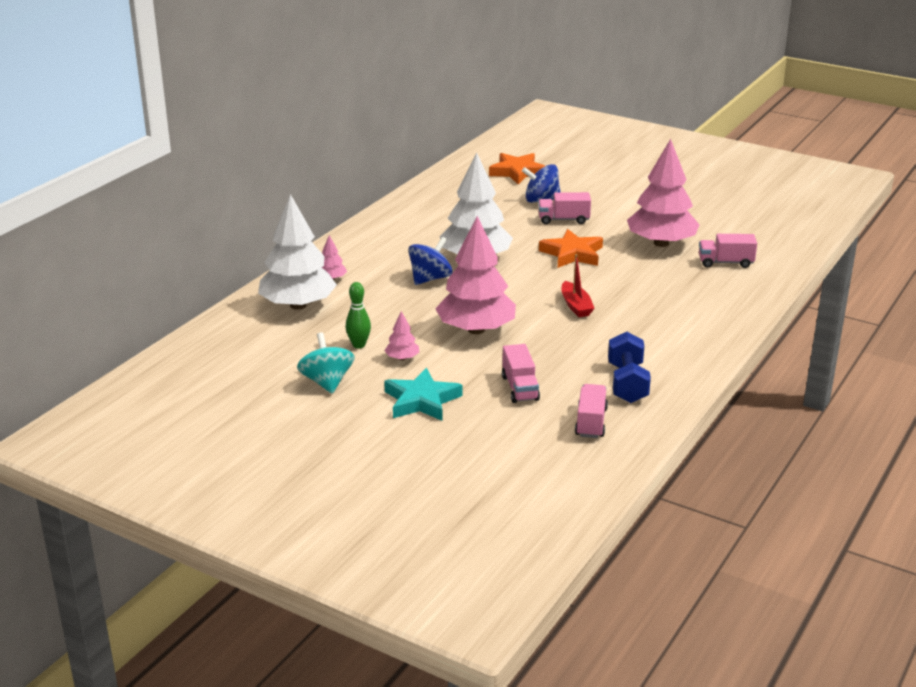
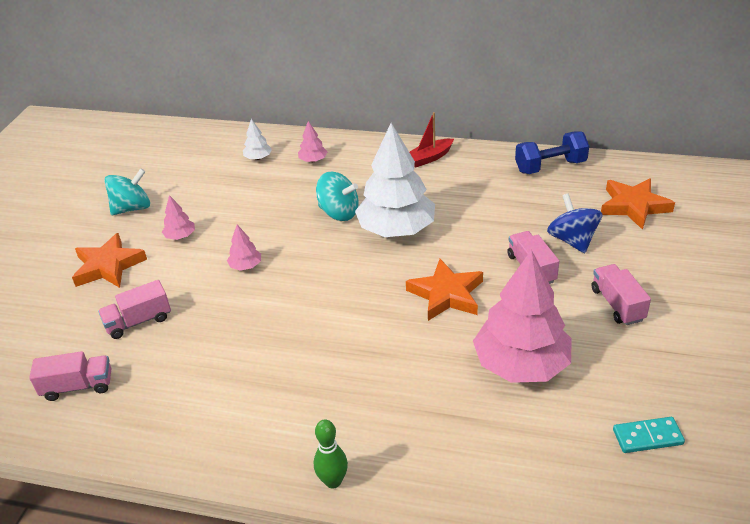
camera: 75 degrees right, 10 degrees up
(298, 305) = (258, 158): white tree -> white tree, size x0.42
(359, 345) = (198, 207): green bowling pin -> green bowling pin (333, 481)
(421, 400) = (108, 266): turquoise star -> orange star
(430, 278) = (339, 213): blue spinning top -> turquoise spinning top
(476, 330) = (246, 266): pink tree -> pink tree, size x0.42
(576, 306) = (321, 324): red boat -> red boat (429, 158)
(627, 383) = (160, 399): blue dumbbell -> blue dumbbell (550, 166)
(725, 262) = (501, 440): pink truck -> pink truck (617, 304)
(740, 221) = (647, 437): none -> turquoise domino

